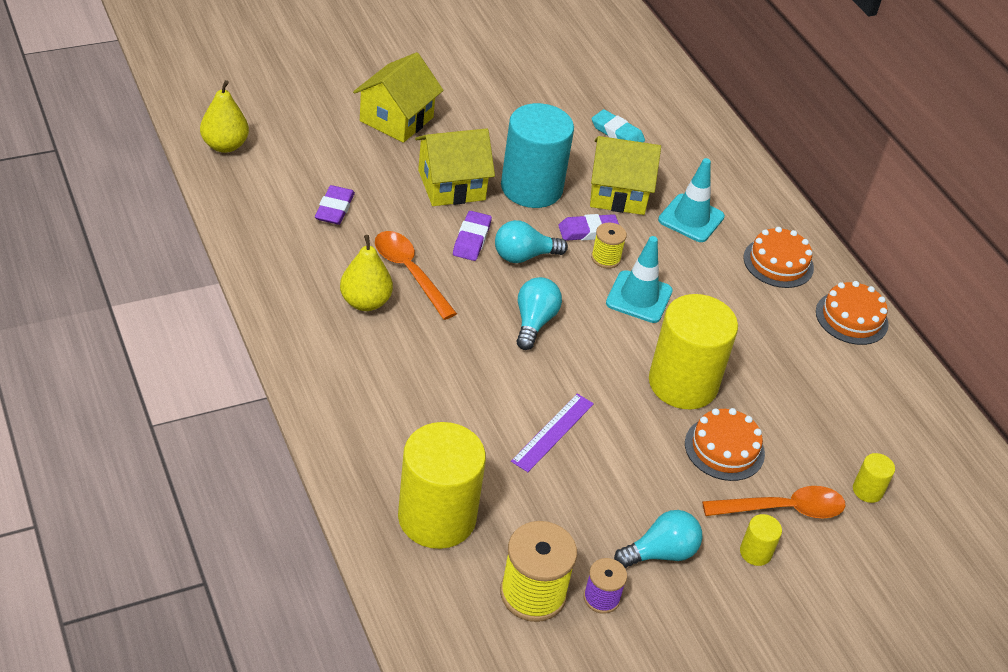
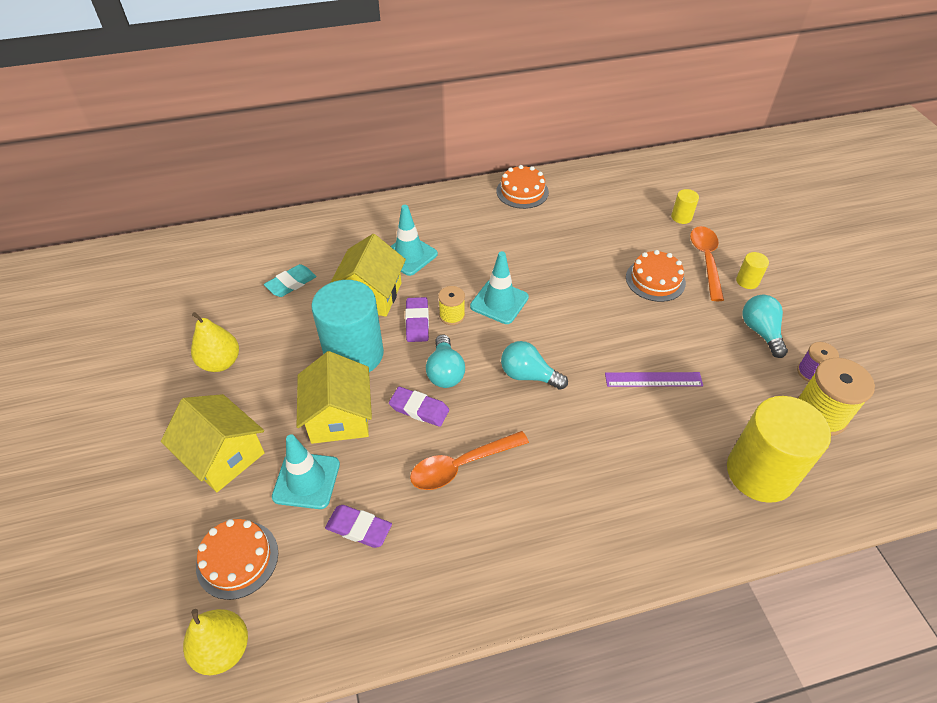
camera: 75 degrees left, 5 degrees up
(365, 302) = (501, 508): yellow pear -> yellow pear (220, 362)
(378, 172) = (306, 480): none -> turquoise traffic cone
(553, 432) = (653, 379): purple ruler -> purple ruler turned 45 degrees counterclockwise
(683, 383) = (593, 291): yellow cylinder -> none
(778, 262) = (464, 216): orange cake -> orange cake (237, 559)

